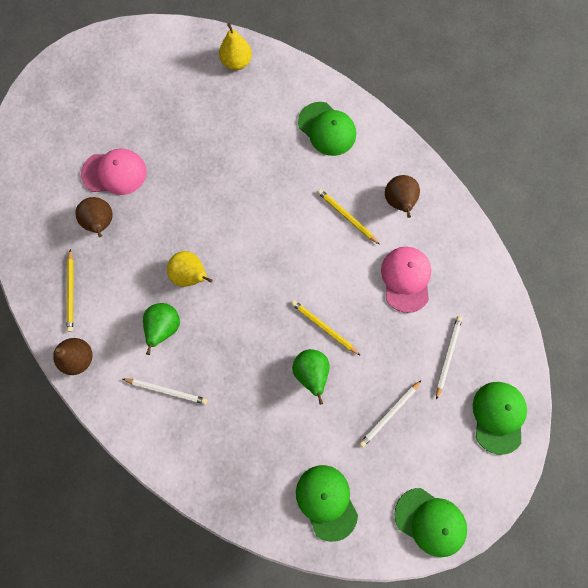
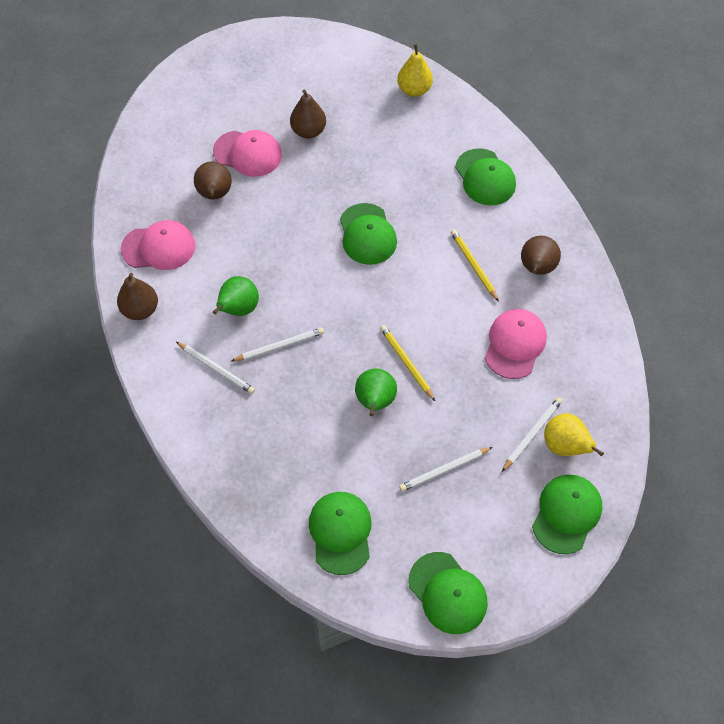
camera: 20 degrees right, 15 degrees down
(71, 292) = (159, 247): yellow pencil -> pink cap
(160, 133) = (308, 131): none -> brown pear
(190, 275) = (286, 269): yellow pear -> yellow pear (565, 446)
(212, 350) = (279, 346): none -> white pencil
(247, 217) = (367, 234): none -> green cap

